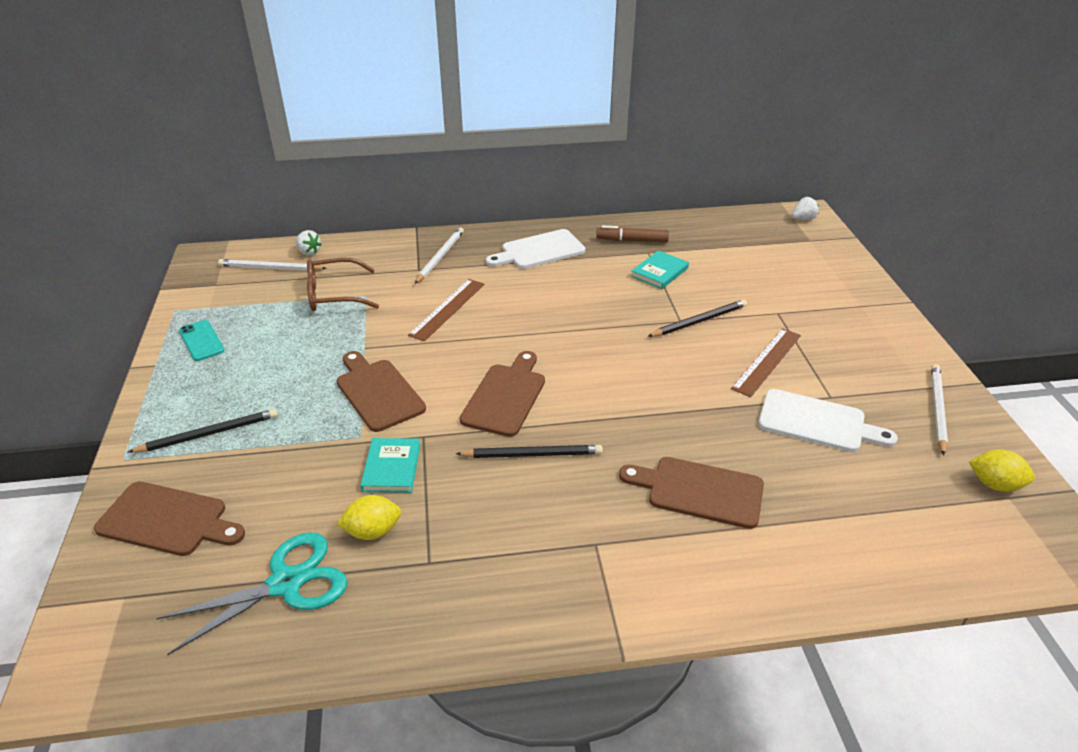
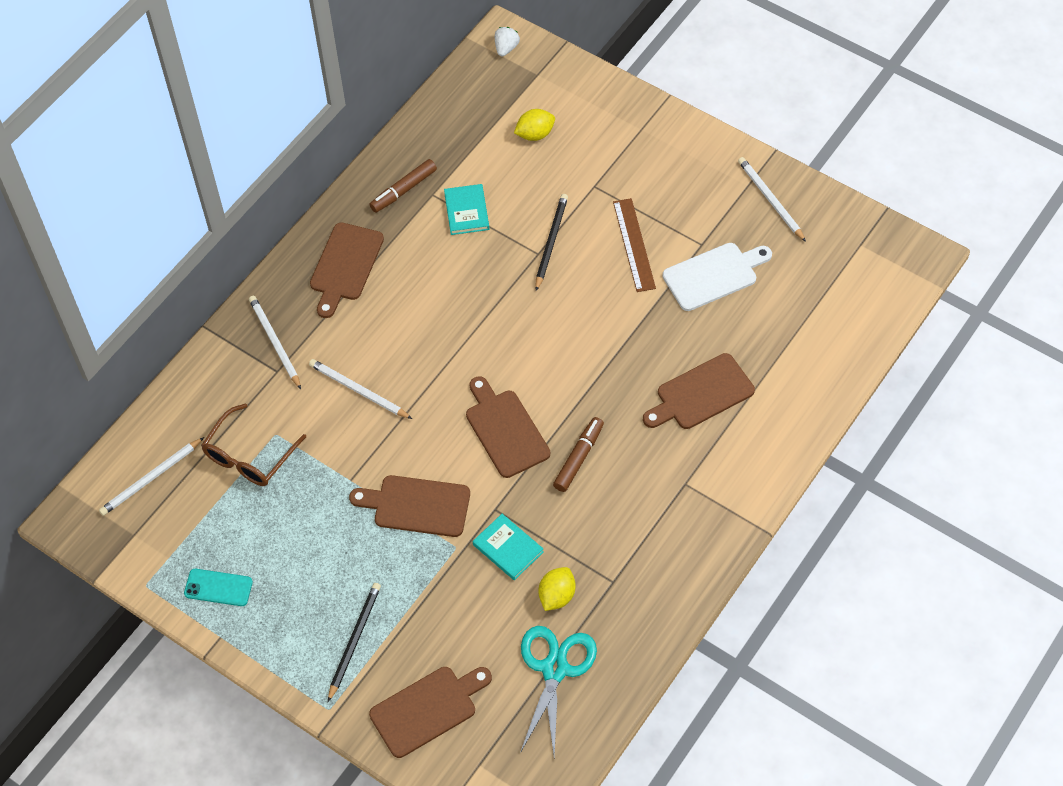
camera: 45 degrees left, 20 degrees up
(309, 252) = (154, 434): white strawberry -> none
(447, 309) = (358, 390): brown ruler -> white pencil
(532, 454) = (578, 458): black pencil -> brown marker
(539, 250) = (345, 266): white cutting board -> brown cutting board
(994, 484) = (846, 240): yellow lemon -> yellow lemon (535, 134)

